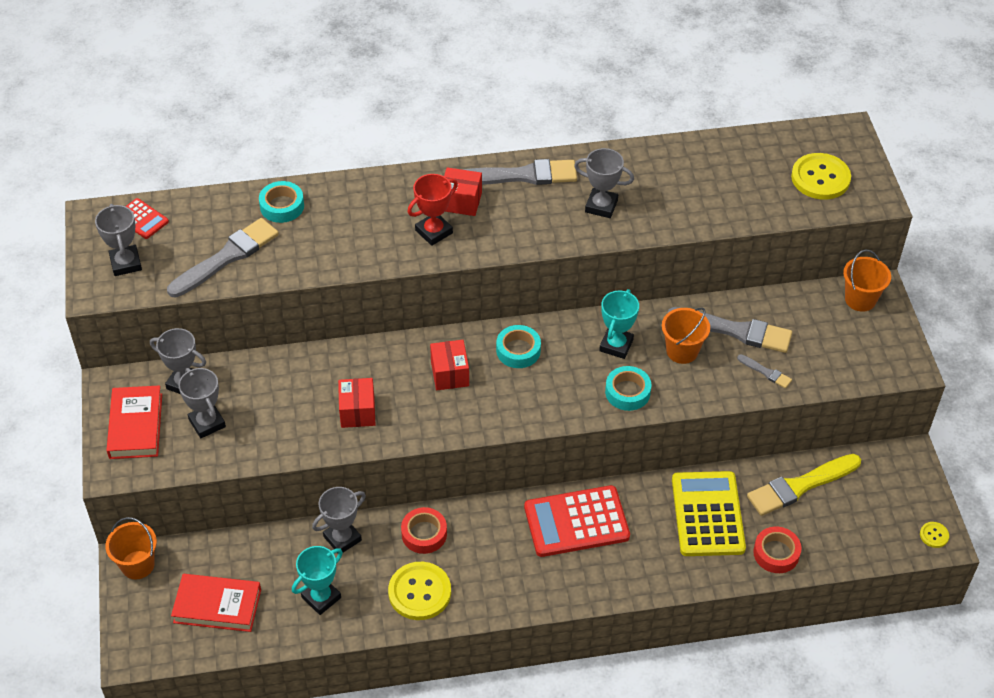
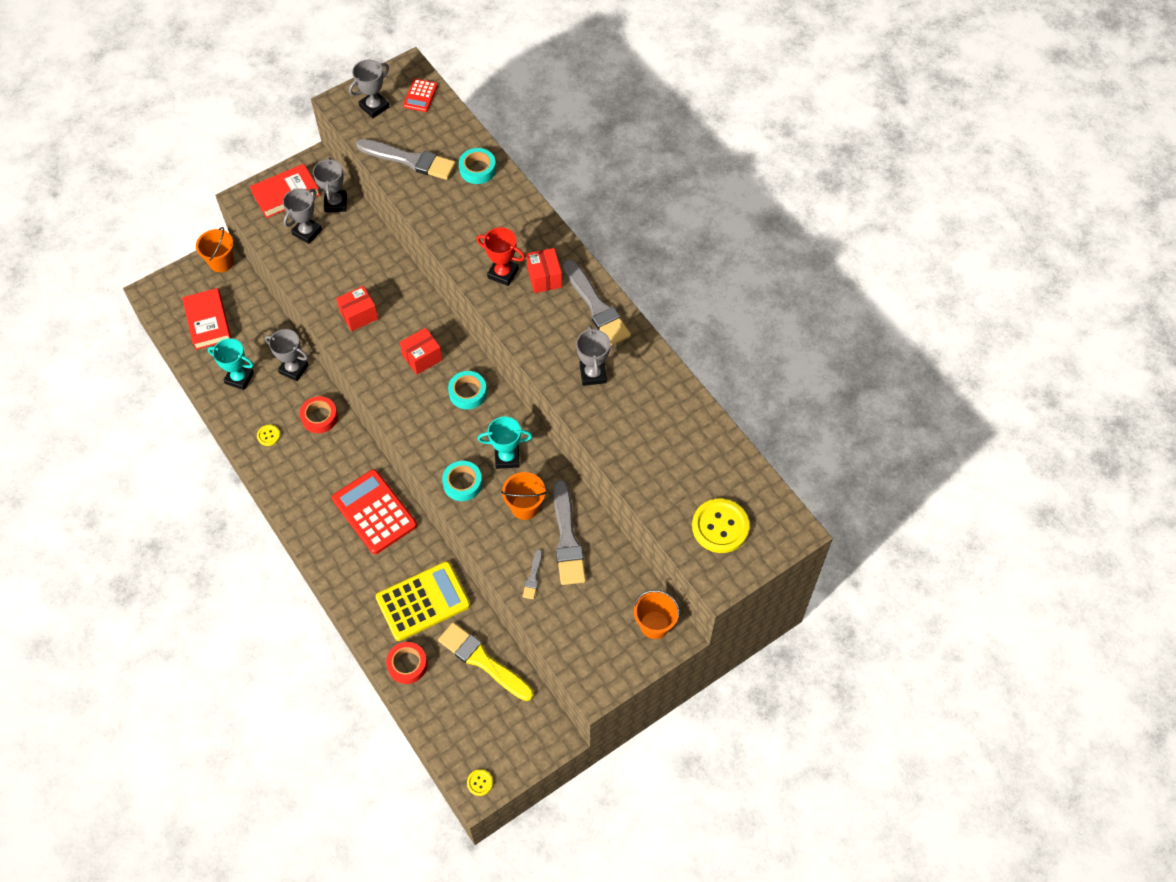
camera: 65 degrees right, 10 degrees up
(419, 592) = (268, 435): yellow button -> yellow button, size x0.47

